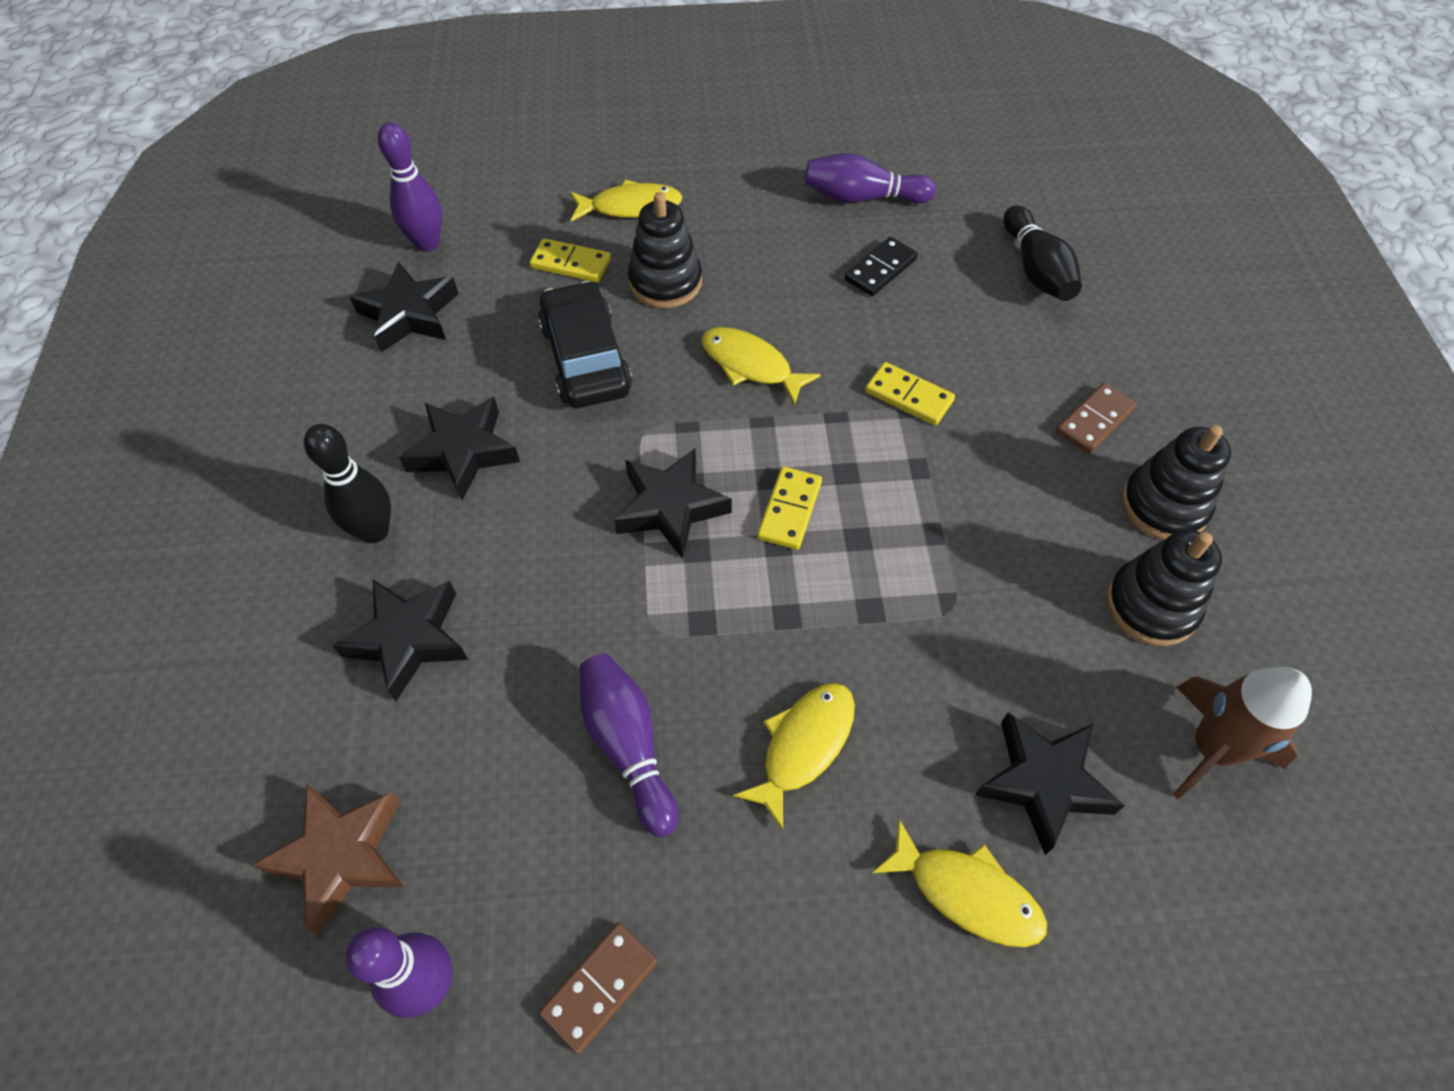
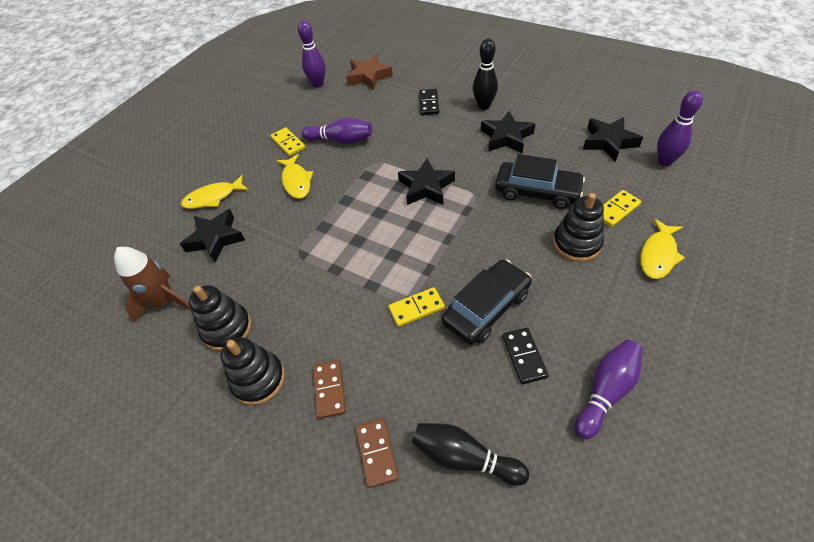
camera: 130 degrees right, 5 degrees down
(408, 640) = (429, 103): black star -> black domino
(599, 987) = (282, 112): brown domino -> brown domino (377, 453)
(751, 365) = (488, 251): yellow fish -> none
(790, 510) = (391, 224): yellow domino -> yellow domino (288, 143)
(845, 328) = (486, 308): none -> black car

